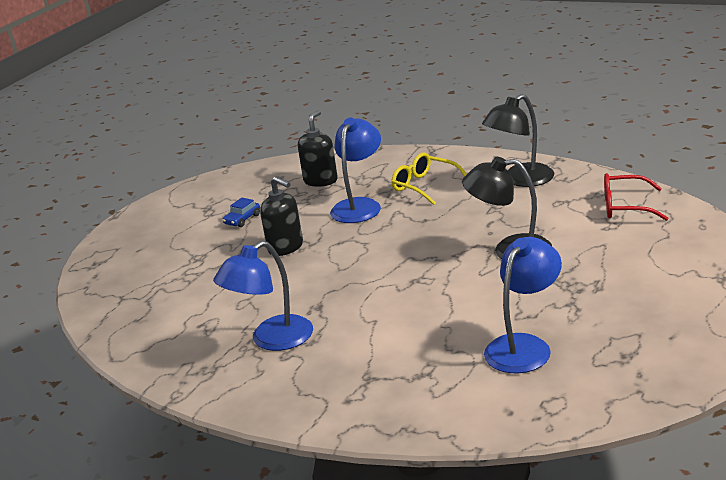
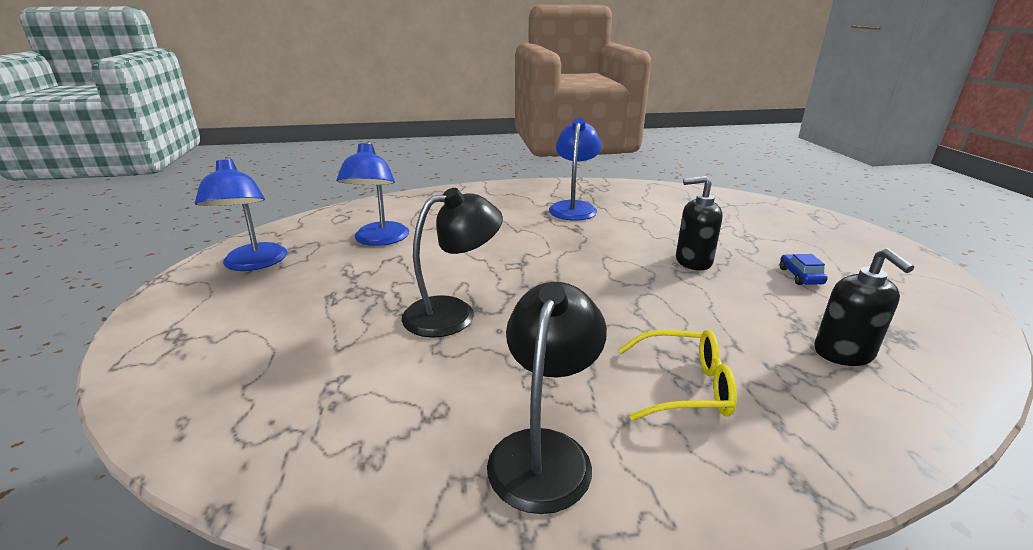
camera: 140 degrees right, 0 degrees up
(359, 206) = (713, 326): blue lamp -> blue lamp (253, 264)
(625, 207) = (319, 431): red glasses -> none

